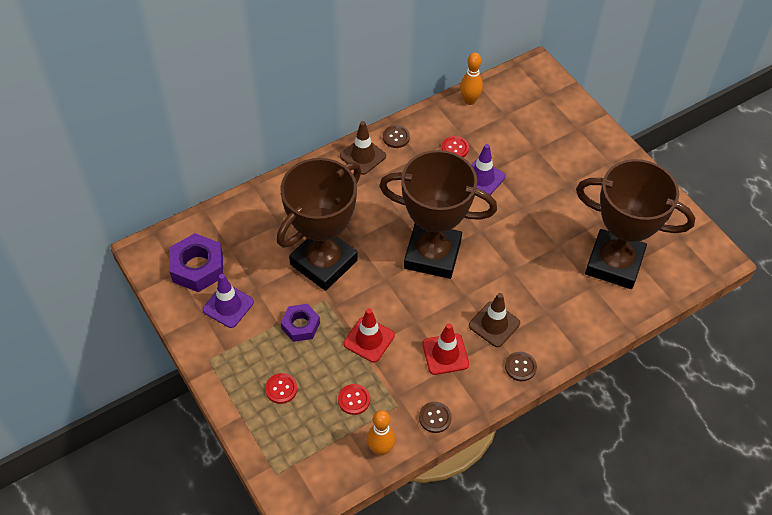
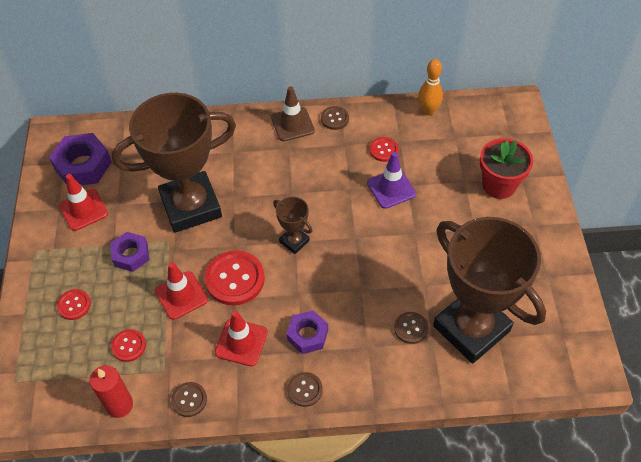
camera: 30 degrees right, 0 degrees up
(228, 306) = (83, 210): purple traffic cone -> red traffic cone
(381, 449) = (119, 405): orange bowling pin -> red candle
(404, 306) = (235, 279): none -> red button
(432, 254) = (294, 241): brown trophy -> brown trophy, size x0.42
(494, 324) = (307, 335): brown traffic cone -> purple nut
(564, 141) = (499, 185): none -> red flower pot
(569, 283) = (410, 328): none -> brown button

